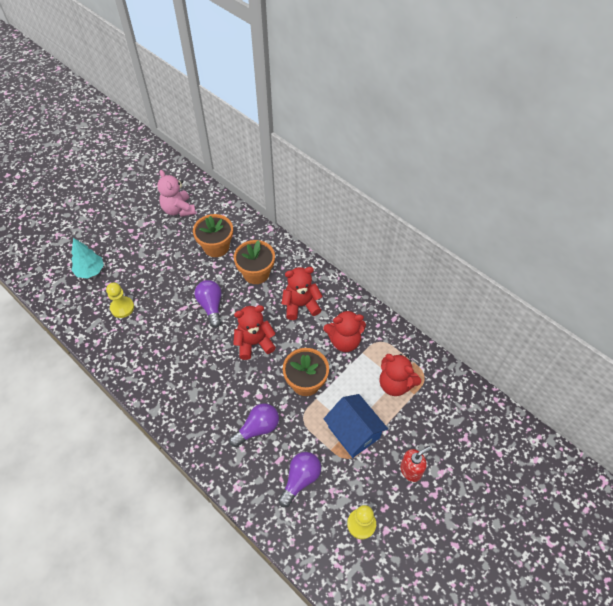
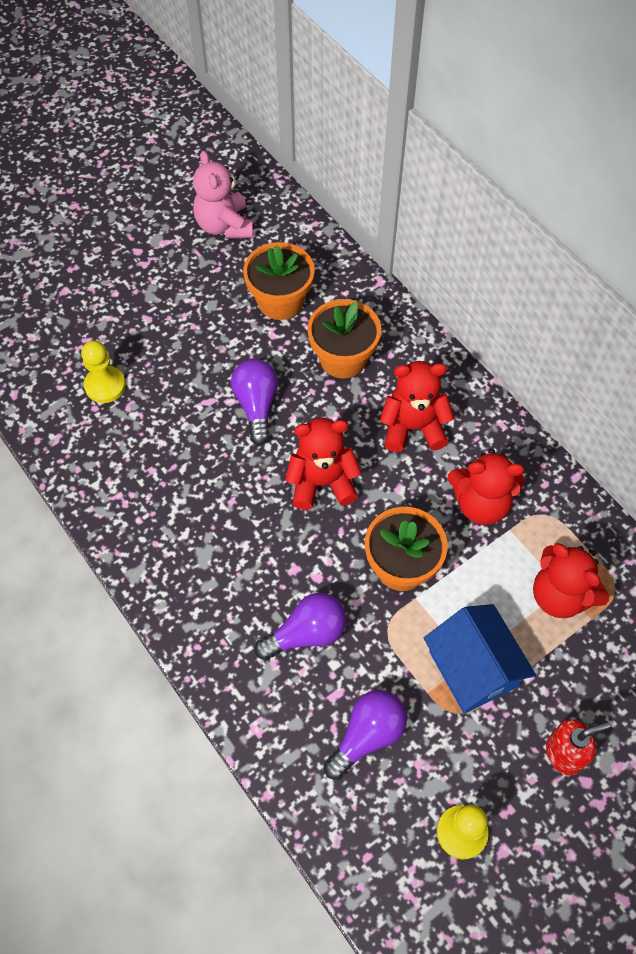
camera: 10 degrees right, 5 degrees up
(90, 271) = (60, 313): turquoise tree -> none

